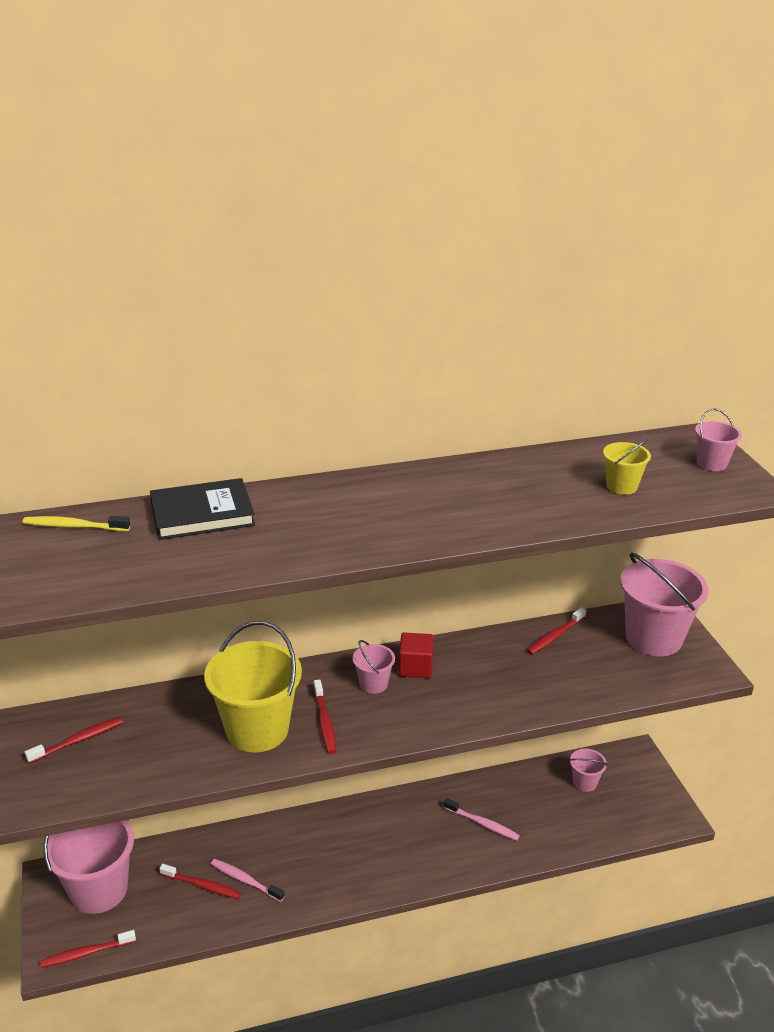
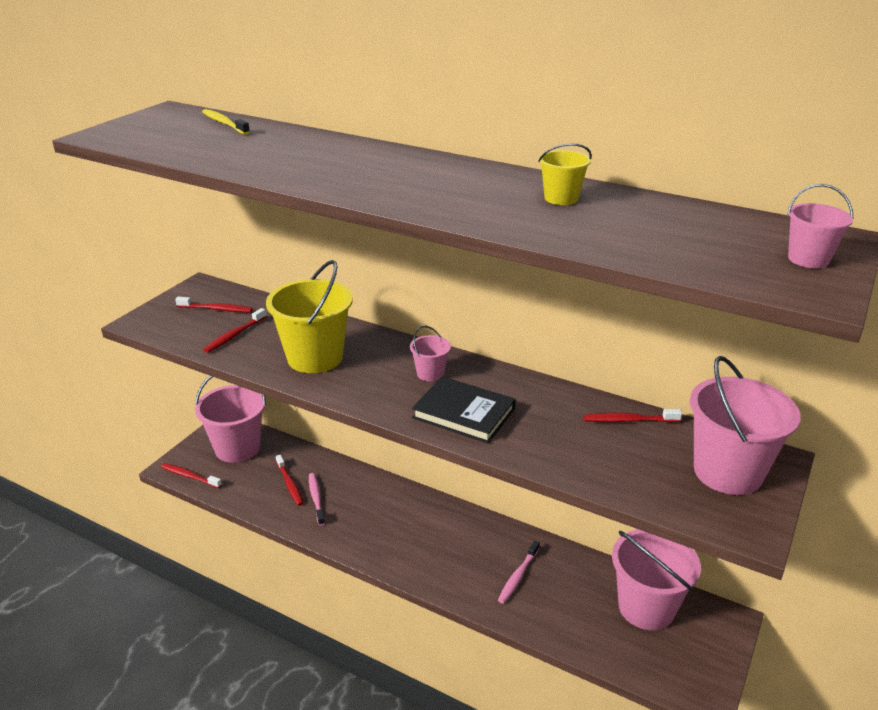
camera: 45 degrees right, 0 degrees up
(202, 514) = (303, 141): black book -> black book (464, 413)
(324, 722) = (361, 377): red toothbrush -> red toothbrush (234, 335)
(415, 667) = (477, 380): red cube -> none
(482, 823) = (518, 576): pink toothbrush -> pink toothbrush turned 45 degrees clockwise
(585, 782) = (646, 607): pink bucket -> pink bucket, size x2.10
(621, 486) = (663, 239): yellow bucket -> yellow bucket (561, 198)

